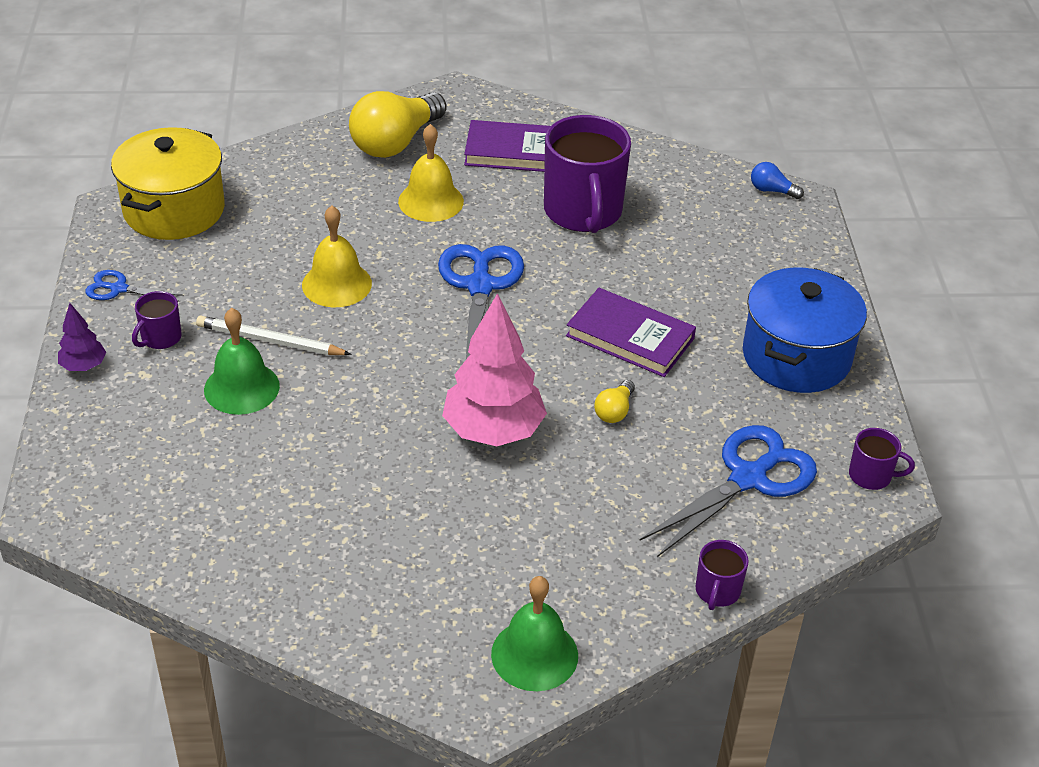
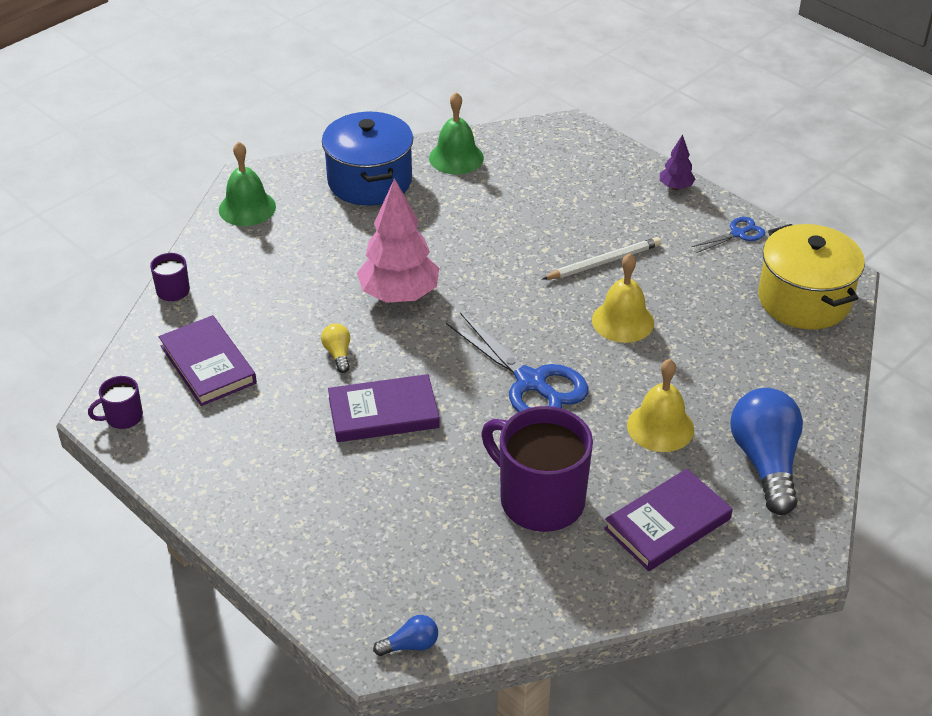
camera: 140 degrees right, 0 degrees up
(160, 338) = (665, 225): purple mug -> none
(241, 387) = (576, 229): green bell -> green bell (456, 157)
(396, 142) = (765, 463): yellow light bulb -> blue light bulb
(748, 478) = (208, 364): blue scissors -> purple book
(796, 356) = (246, 477): blue pot -> blue pot (370, 181)

